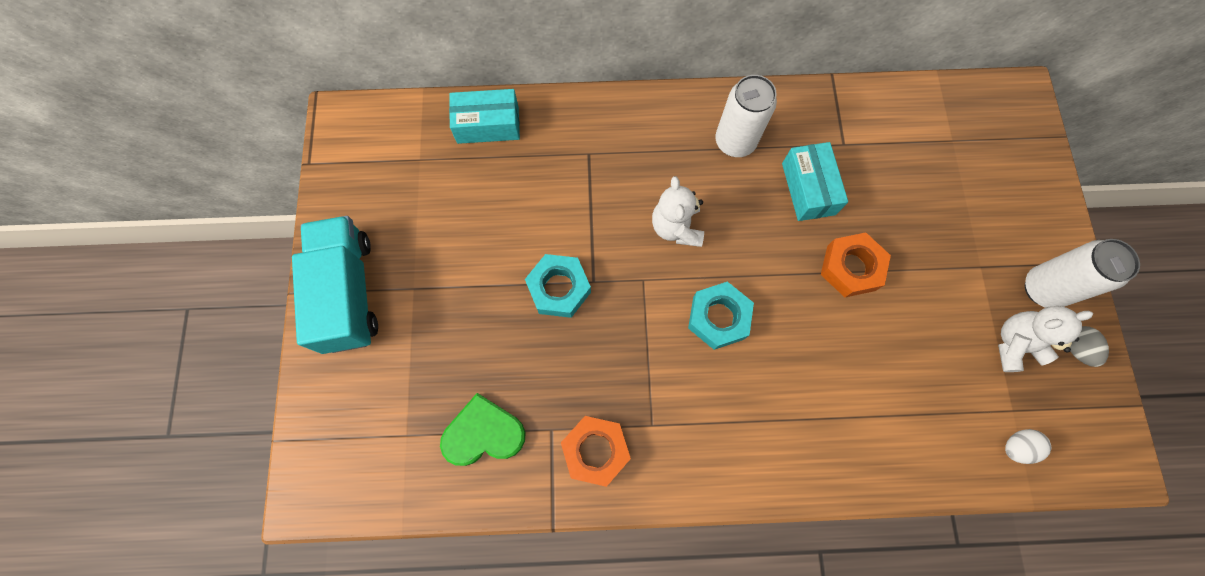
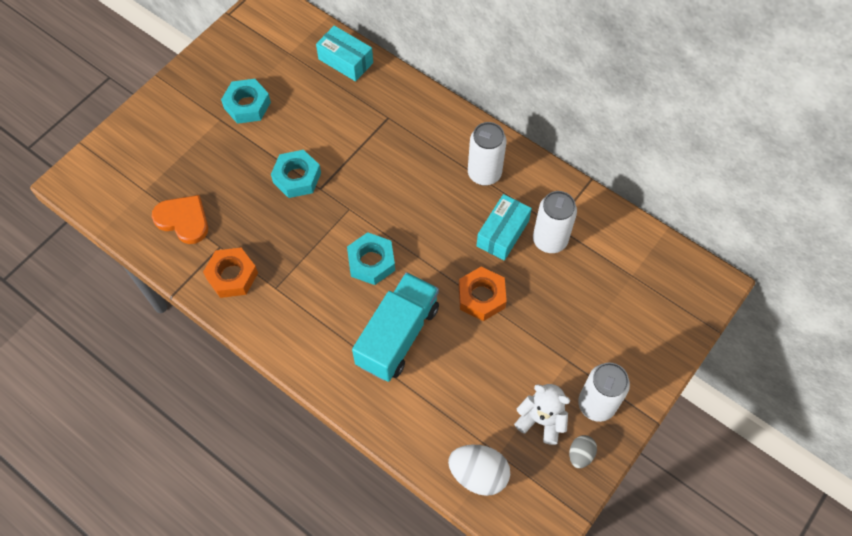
camera: 40 degrees right, 10 degrees down
(348, 293) = (184, 96): turquoise truck -> turquoise truck (398, 336)
(429, 250) = (247, 105): none -> turquoise nut
(483, 433) = (183, 220): green heart -> orange heart
(676, 227) = (398, 195): white teddy bear -> none
(854, 162) = (549, 240): none -> white can
(1016, 447) = (478, 474): white egg -> white egg, size x1.78

